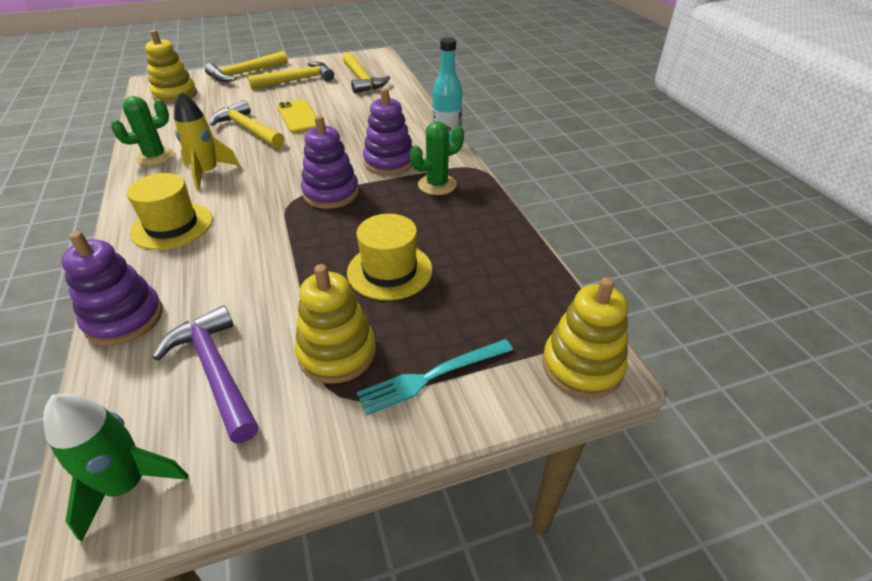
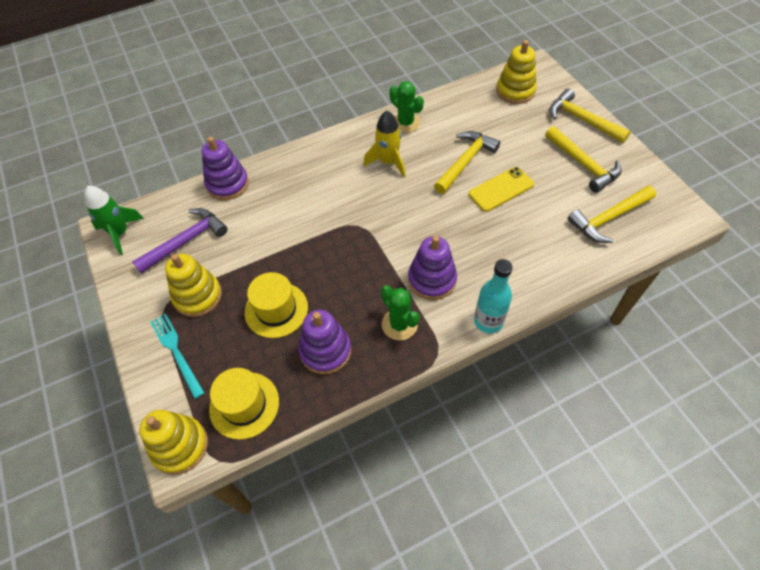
camera: 85 degrees right, 15 degrees up
(172, 226) = (318, 169): yellow hat -> yellow hat (244, 405)
(331, 193) = (372, 248): purple stacking toy -> purple stacking toy (325, 351)

